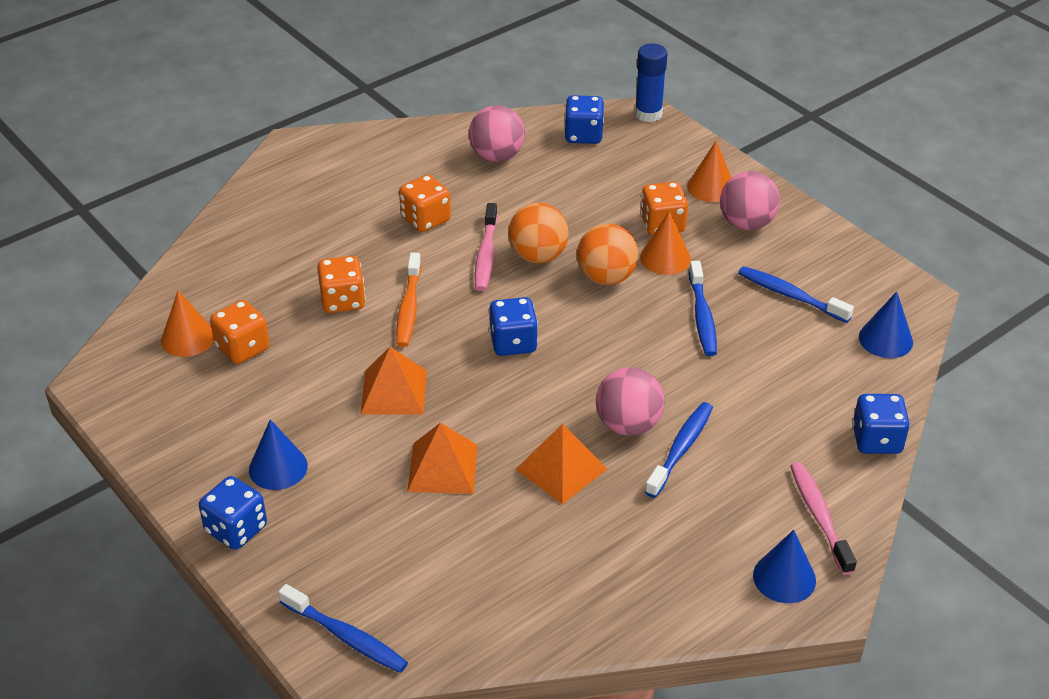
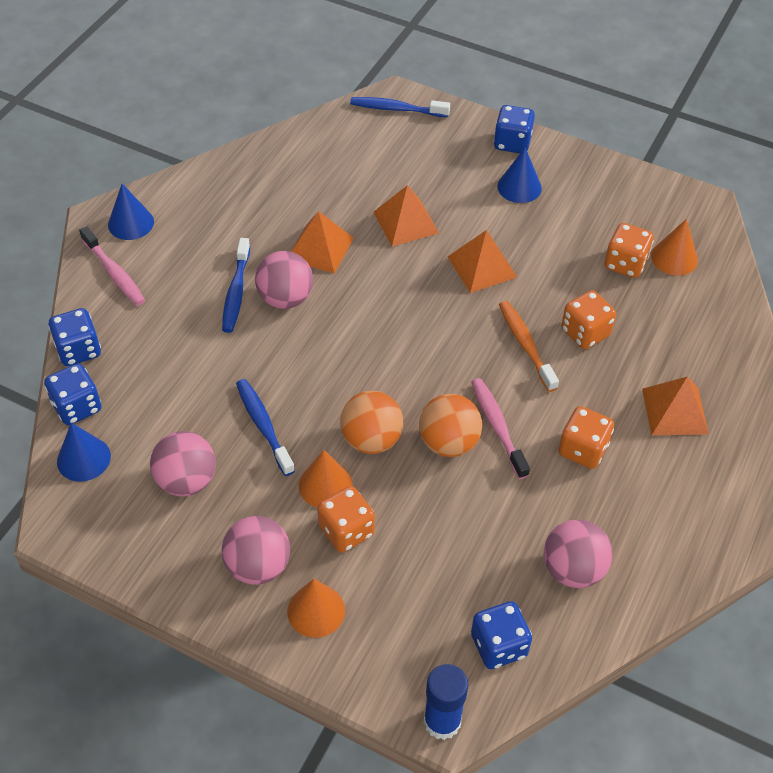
camera: 155 degrees right, 10 degrees up
(322, 221) = (675, 411): none -> orange pyramid
(513, 343) = (416, 341): blue dice -> blue dice (77, 407)
(790, 295) = (186, 481): blue toothbrush -> pink ball

